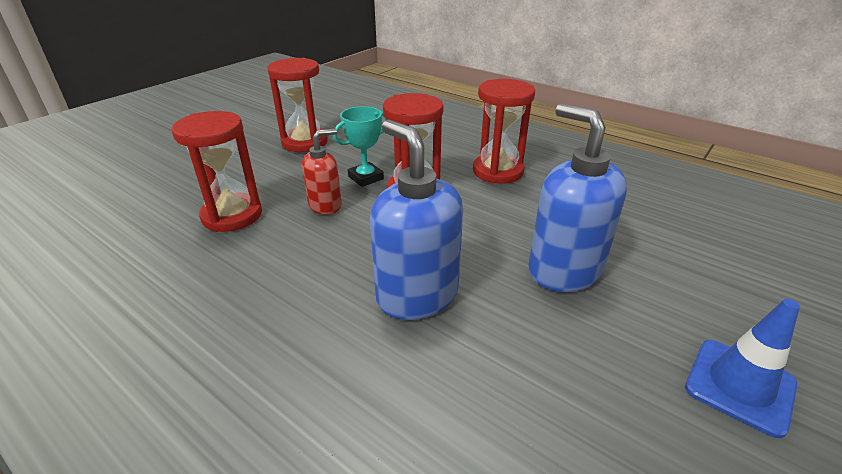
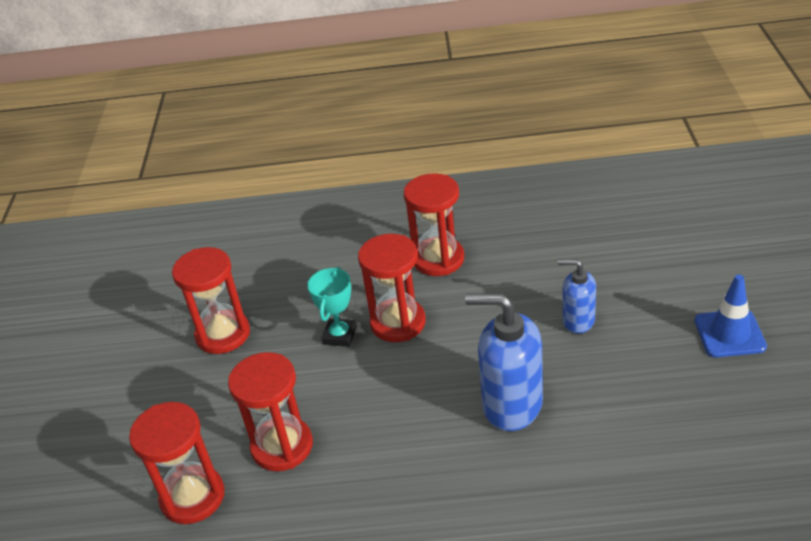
camera: 35 degrees left, 5 degrees up
(146, 209) = (193, 497): none -> red hourglass
(325, 205) = (346, 384): red soap dispenser -> none
(564, 270) = (578, 320): blue soap dispenser -> blue soap dispenser, size x0.58

